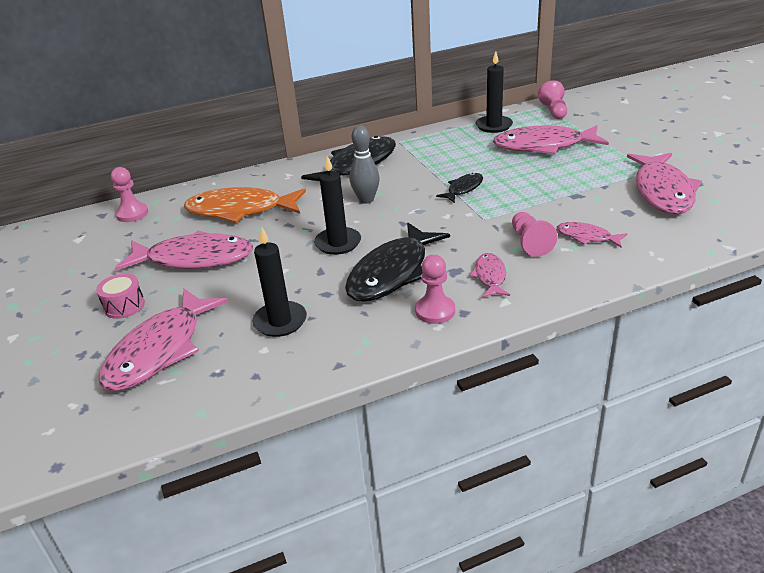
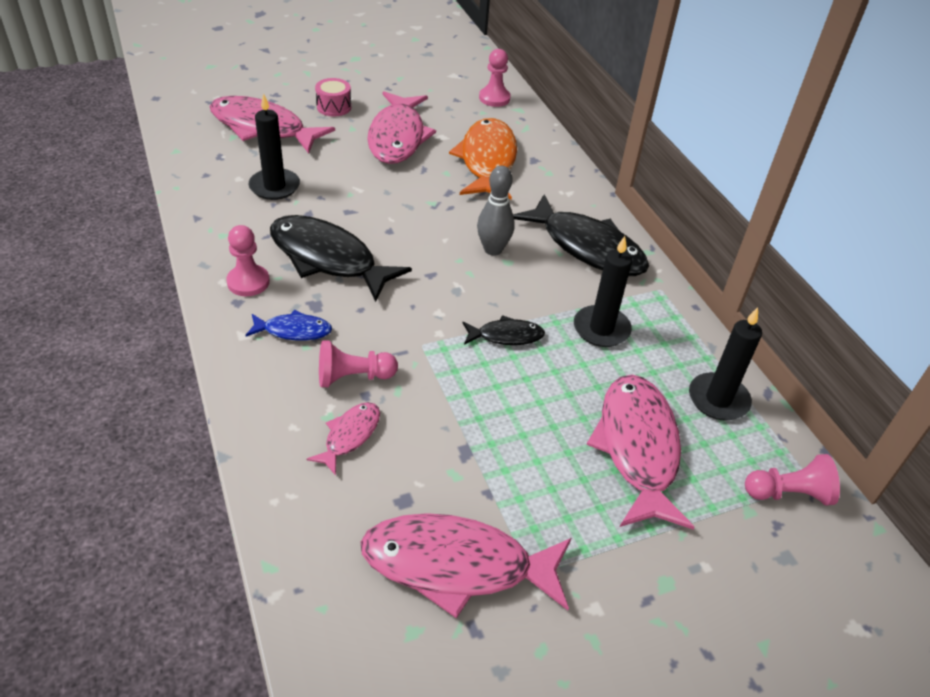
camera: 85 degrees right, 10 degrees up
(338, 243) = (399, 224): black candle -> black candle (601, 329)
(463, 189) = (506, 336): black fish -> black fish turned 45 degrees counterclockwise
(490, 276) = (293, 331): pink fish -> blue fish

